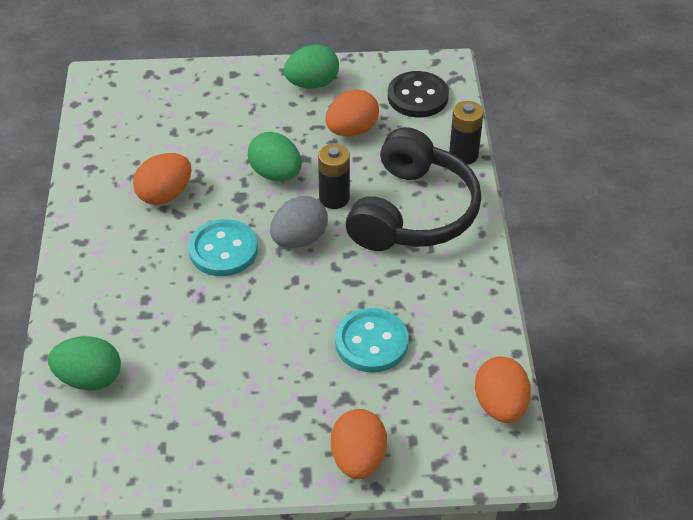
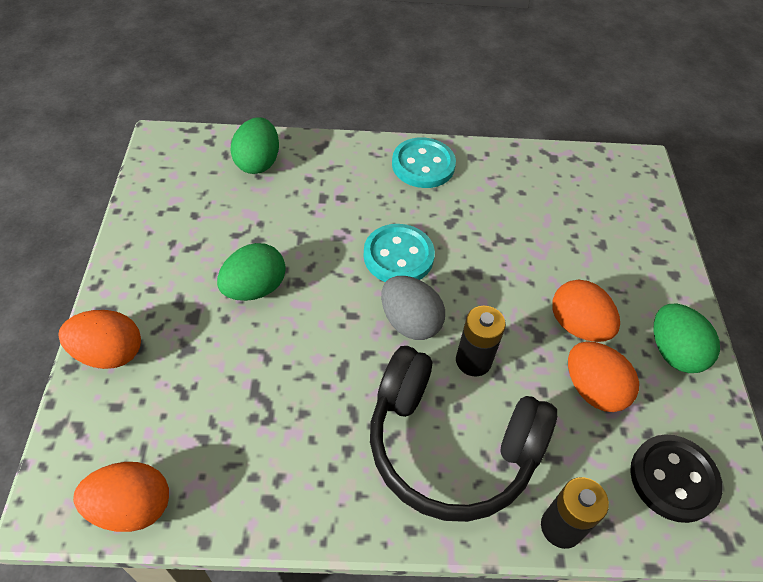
camera: 90 degrees right, 5 degrees up
(165, 194) = (476, 212): orange egg -> orange egg (578, 326)
(276, 174) = (511, 306): green egg -> green egg (254, 288)
(371, 342) = (253, 379): turquoise button -> turquoise button (423, 165)

